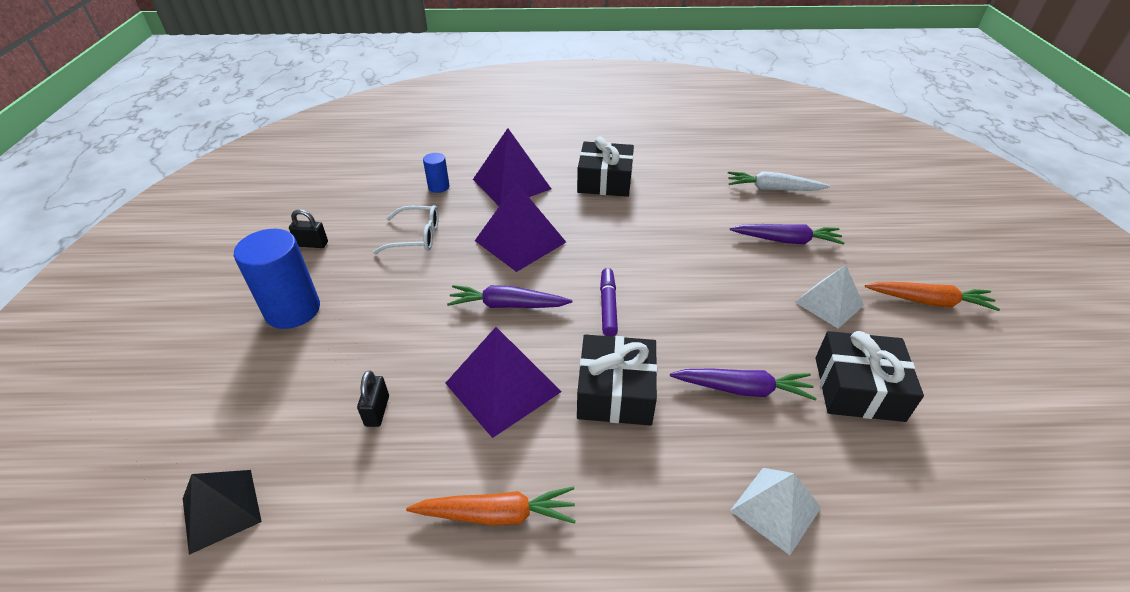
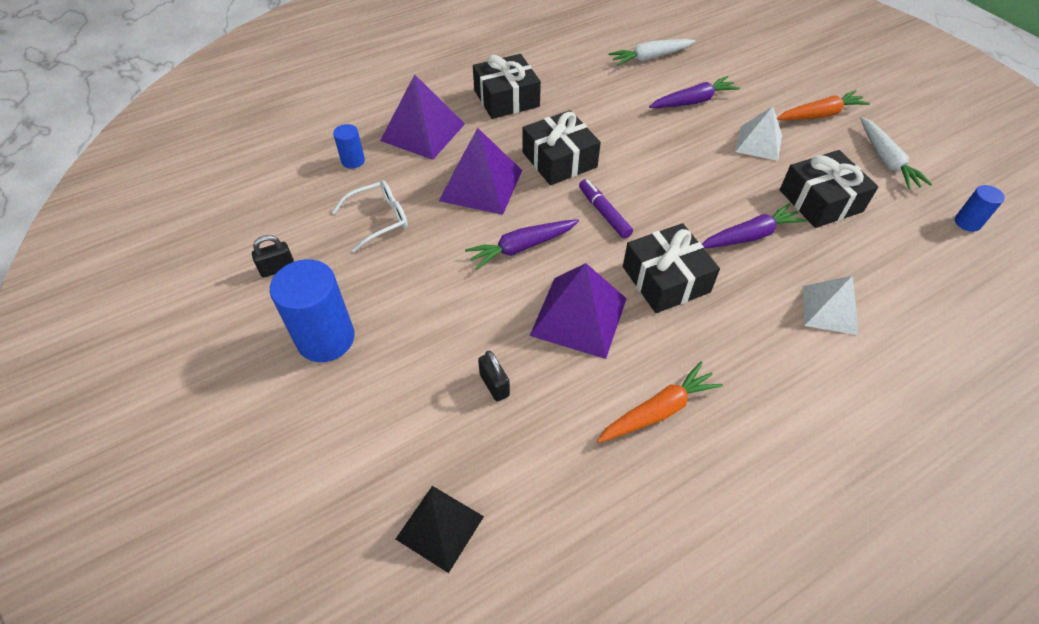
camera: 30 degrees left, 10 degrees up
(607, 245) = (559, 159): none -> black gift
(982, 379) = (886, 160): none -> white carrot
(1051, 496) = (967, 222): none -> blue cylinder

